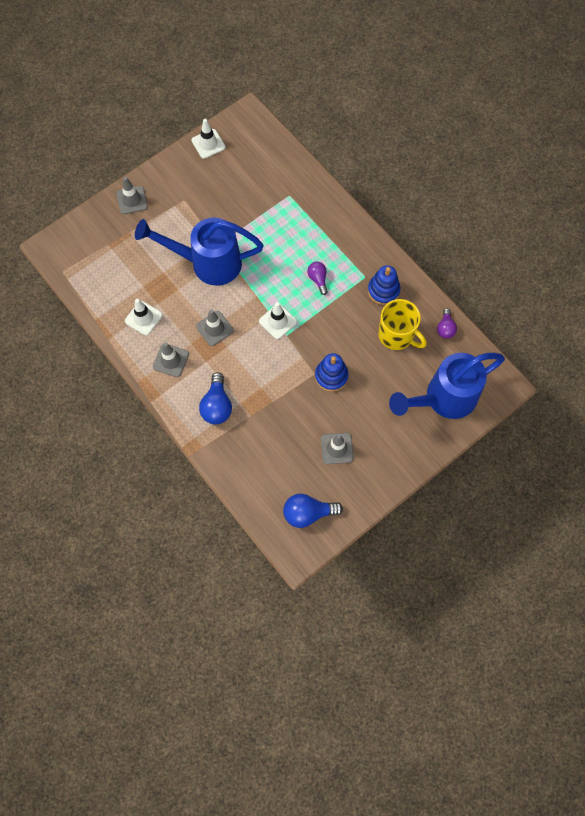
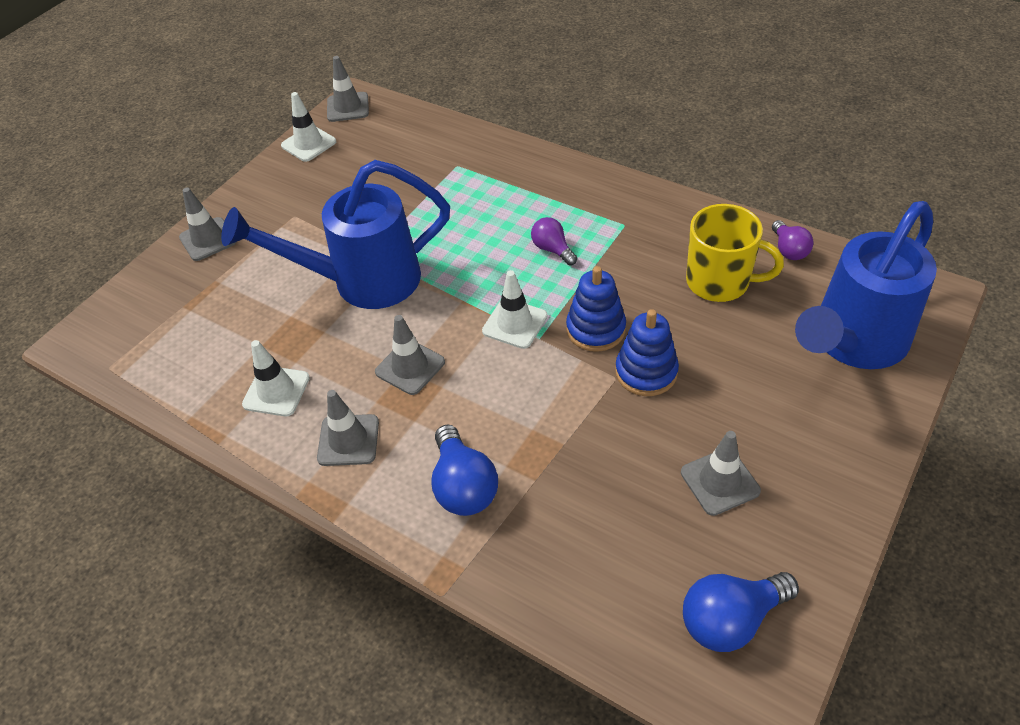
camera: 15 degrees left, 20 degrees down
(241, 120) = (348, 107): none -> grey traffic cone
(383, 290) = (663, 233): blue stacking toy -> blue stacking toy (595, 329)

